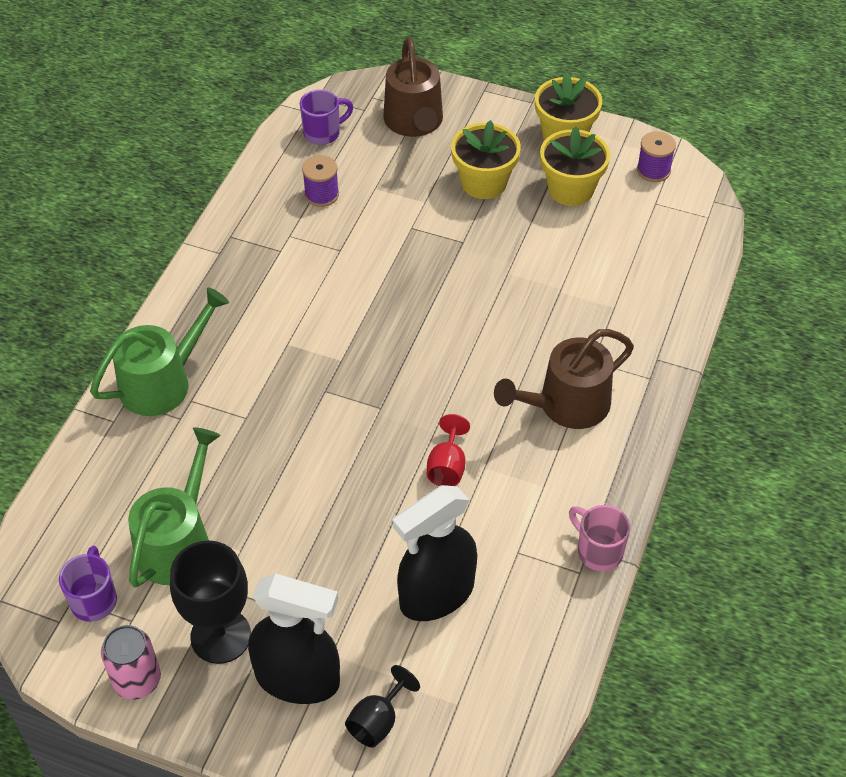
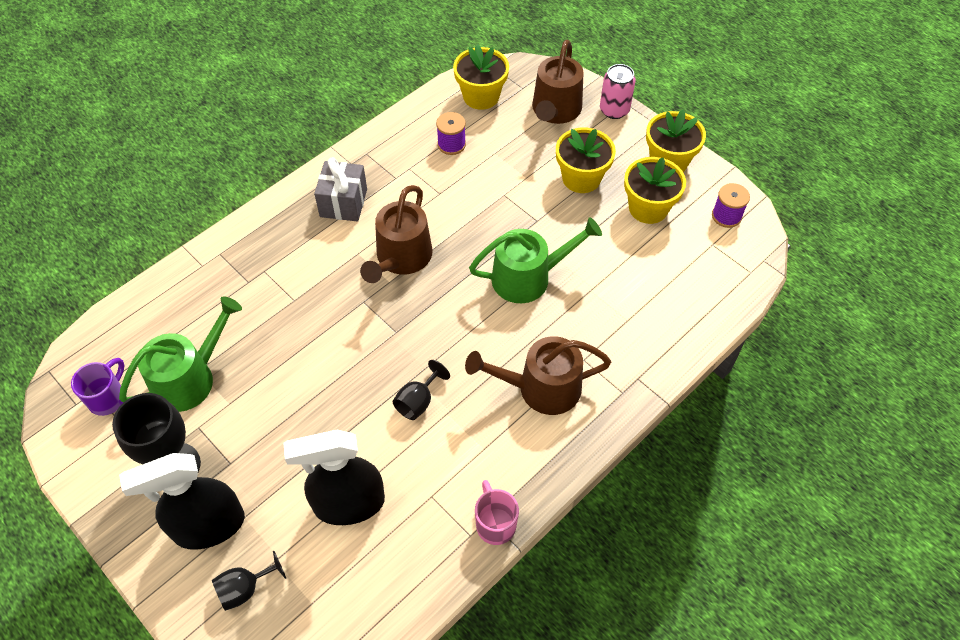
camera: 25 degrees right, 5 degrees up
(137, 680) = (99, 474): pink can -> pink can (614, 110)
(162, 382) = (252, 249): green watering can -> green watering can (528, 277)
(237, 297) = (343, 203): none -> grey gift
(298, 679) = (208, 526): black spray bottle -> black spray bottle turned 120 degrees clockwise
(323, 133) = (481, 96): purple mug -> yellow flower pot
(339, 331) = (401, 258): none -> brown watering can
(447, 467) = (418, 401): red goblet -> black goblet

